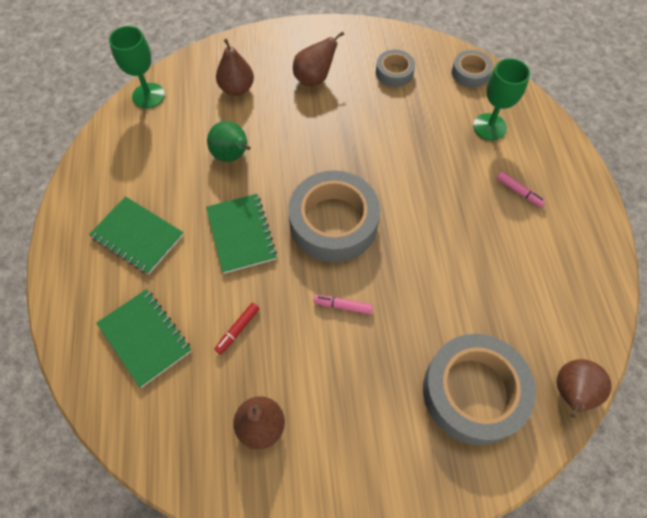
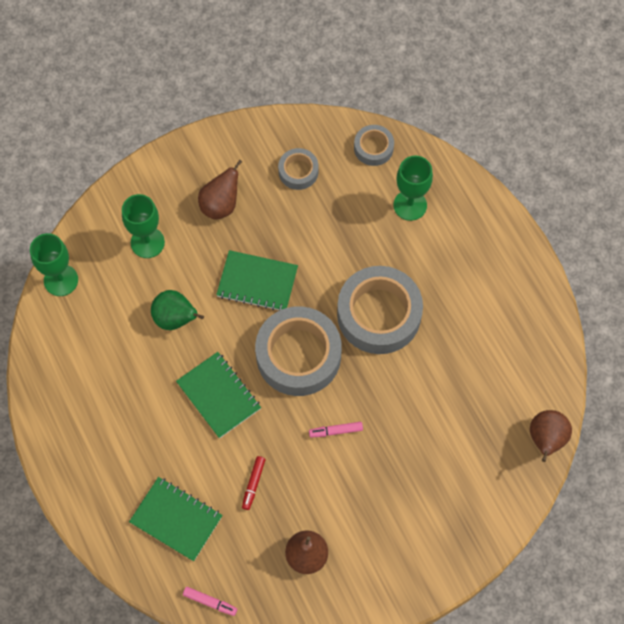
camera: 20 degrees left, 5 degrees up
(137, 236) = (123, 430): green notebook -> green notebook (257, 282)
(237, 88) = (147, 242): brown pear -> green goblet
(473, 392) = (468, 466): grey tape -> grey tape (379, 314)
(518, 192) = (455, 267): pink marker -> pink marker (210, 602)

